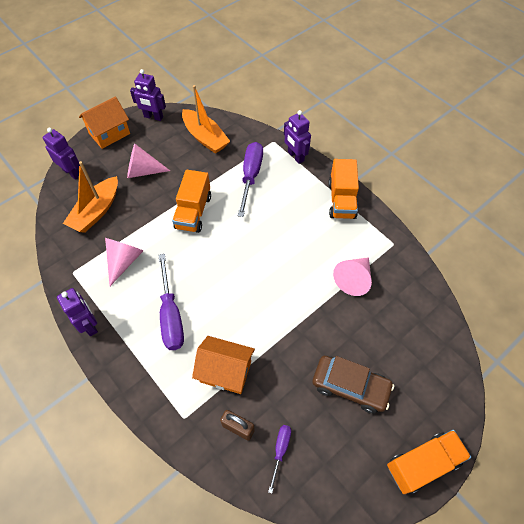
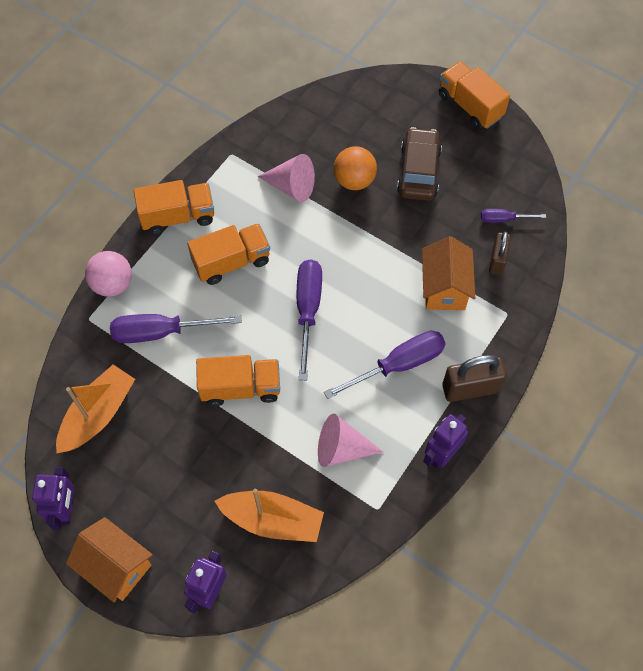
camera: 105 degrees left, 5 degrees up
(130, 363) = (470, 388): none -> brown padlock
(143, 171) = (183, 482): pink cone -> none
(238, 265) = (308, 310): none -> purple screwdriver
(294, 225) = (231, 262): none -> orange truck
(295, 156) = (113, 284): purple robot -> pink ball
(351, 328) = (354, 180): none -> orange ball

